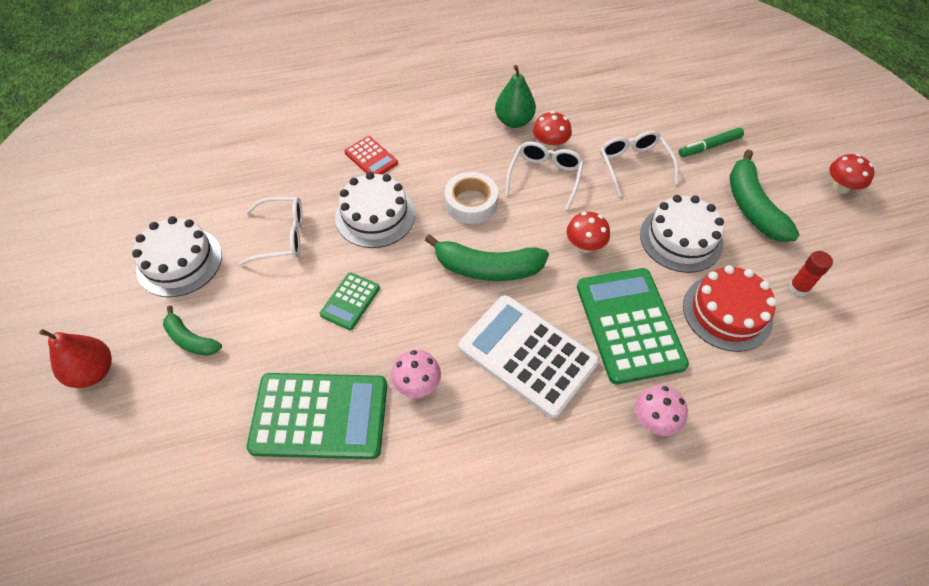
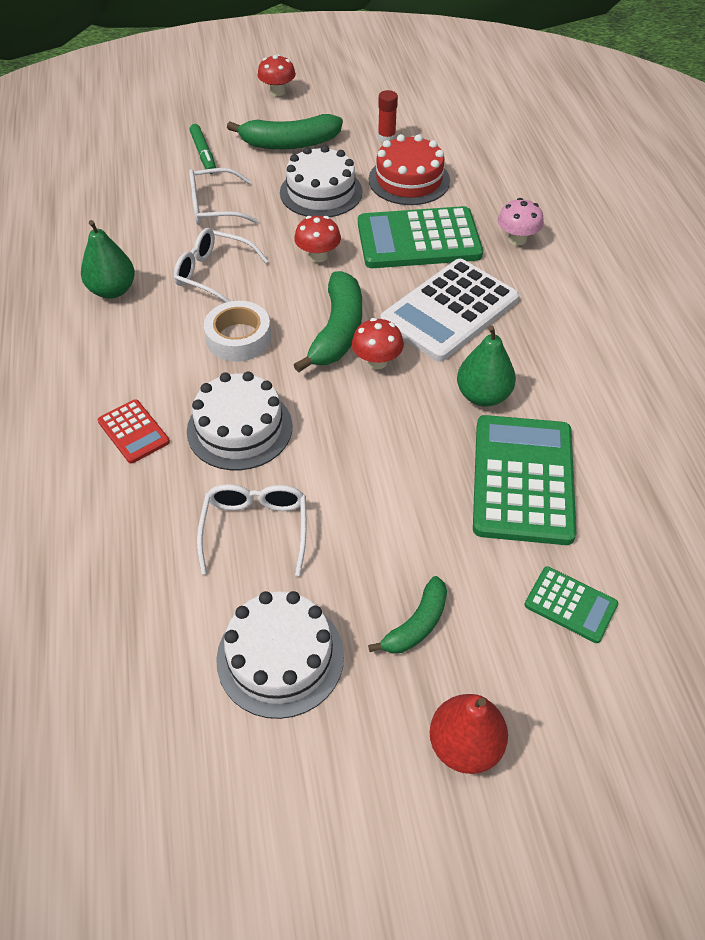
camera: 85 degrees left, 5 degrees down
(350, 301) = (371, 453): green calculator -> green calculator (570, 605)
(371, 158) = (133, 432): red calculator -> red calculator turned 90 degrees clockwise
(417, 384) = (483, 396): pink mushroom -> green pear
(550, 144) = (163, 265): red mushroom -> red mushroom (377, 361)

